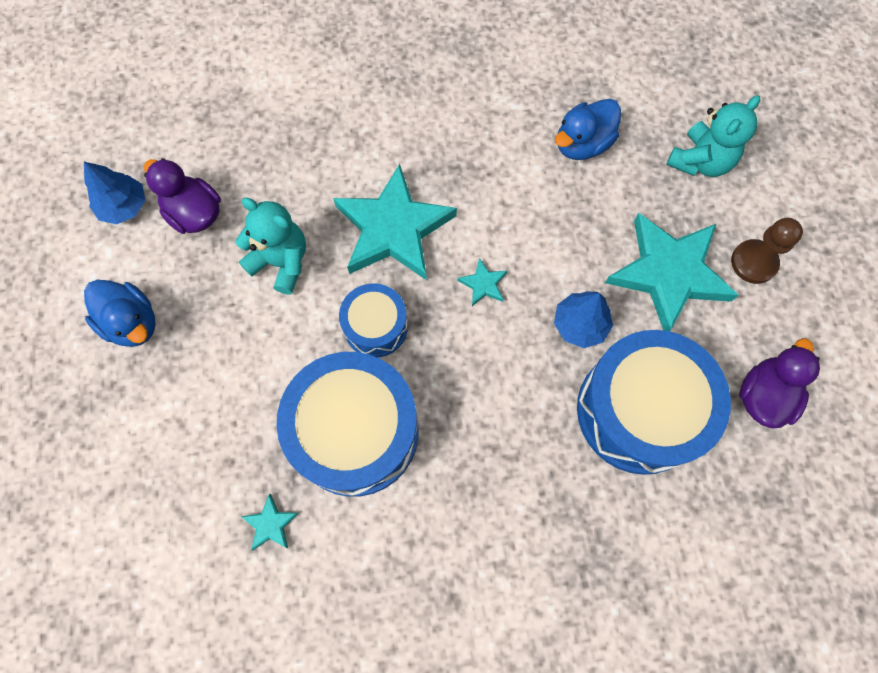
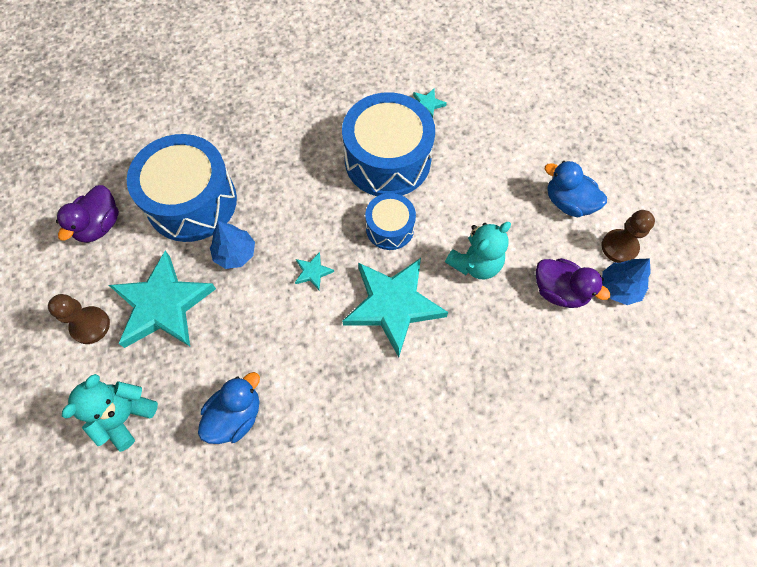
camera: 170 degrees right, 5 degrees down
(98, 254) = (619, 247): none -> brown pawn
(281, 262) = (475, 263): turquoise teddy bear -> turquoise teddy bear turned 60 degrees counterclockwise

